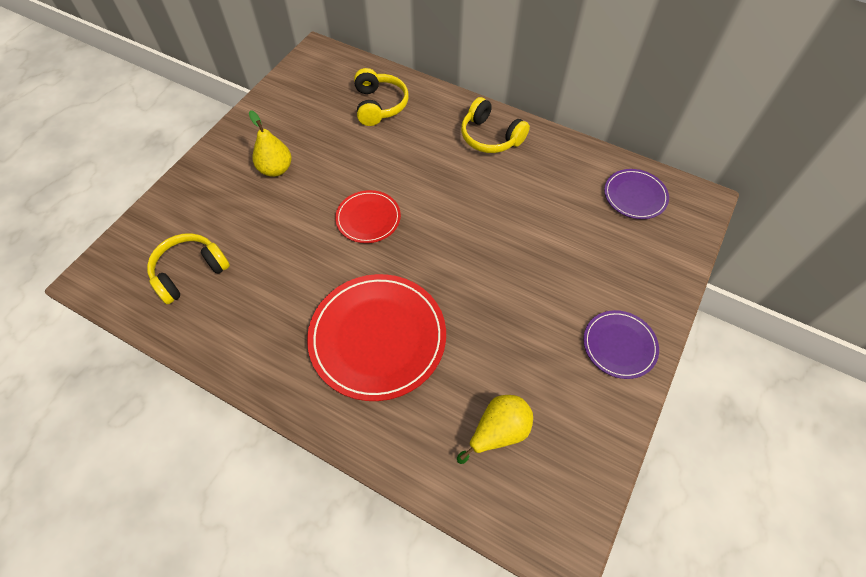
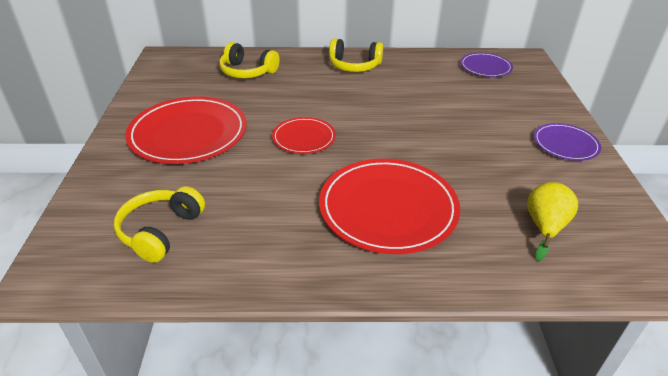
camera: 30 degrees left, 20 degrees down
(276, 169) = (188, 133): yellow pear -> red plate
(379, 105) = (247, 72): yellow headphones -> yellow headphones turned 150 degrees clockwise

